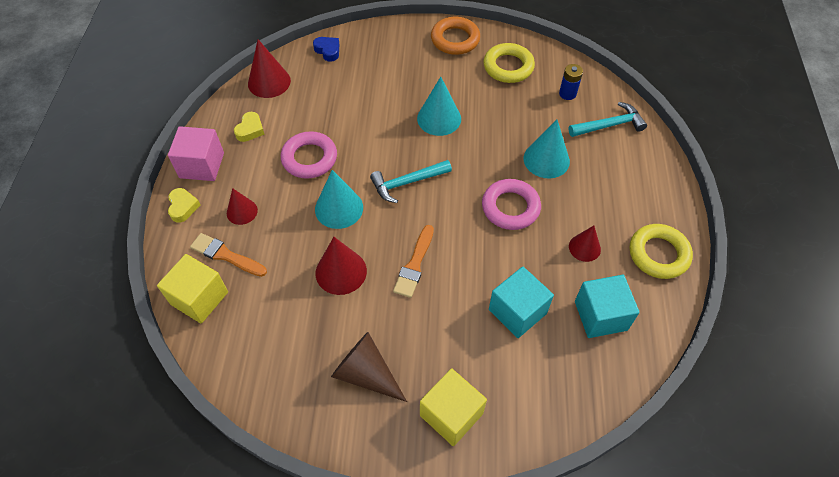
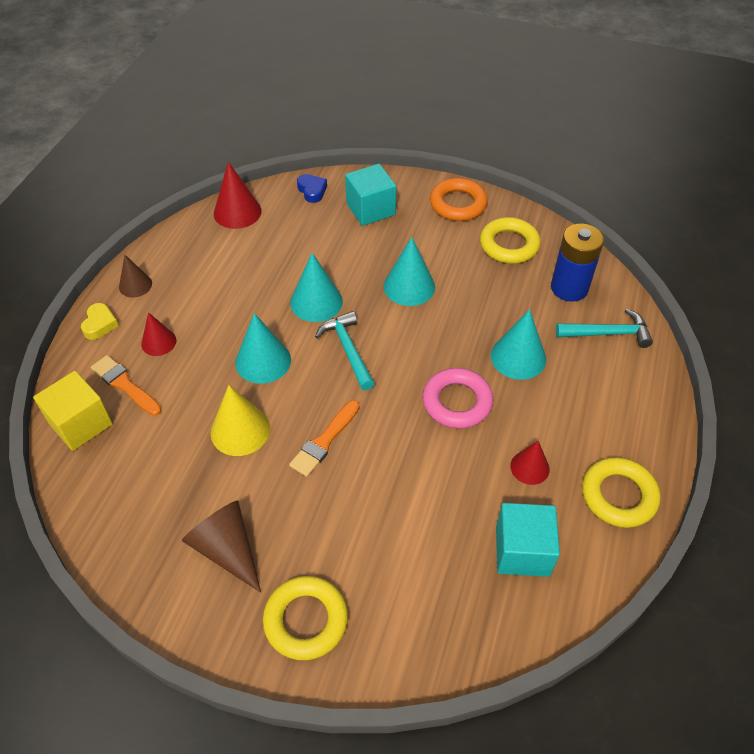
camera: 15 degrees right, 5 degrees down
(202, 165) = (135, 285): pink cube -> brown cone
(250, 130) = (199, 258): yellow heart -> none
(309, 158) = (251, 301): pink ring -> none
(341, 272) = (240, 430): red cone -> yellow cone
(366, 147) = (316, 302): none -> turquoise cone
(407, 183) = (348, 349): turquoise hammer -> turquoise hammer turned 75 degrees clockwise
(451, 414) = (306, 620): yellow cube -> yellow ring
(517, 311) = (424, 522): turquoise cube -> turquoise cube (370, 209)
(567, 94) = (569, 288): blue battery -> blue battery, size x1.80

